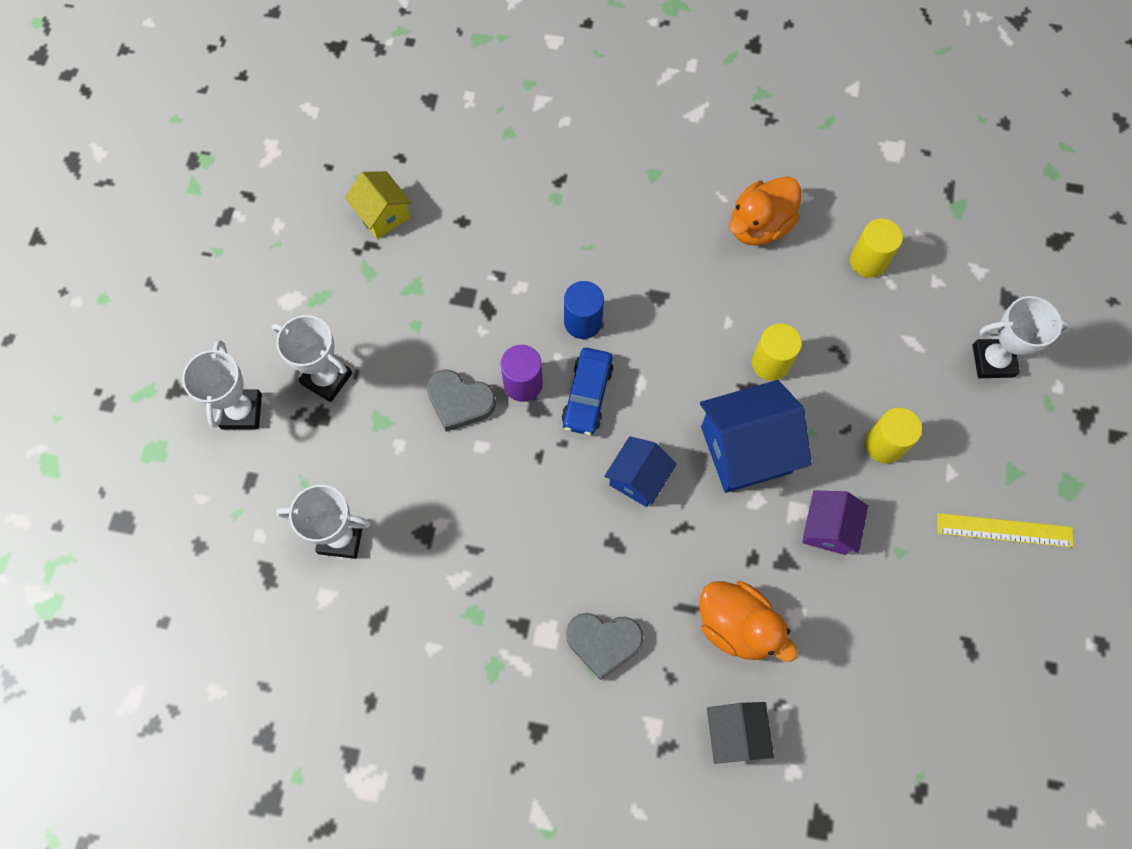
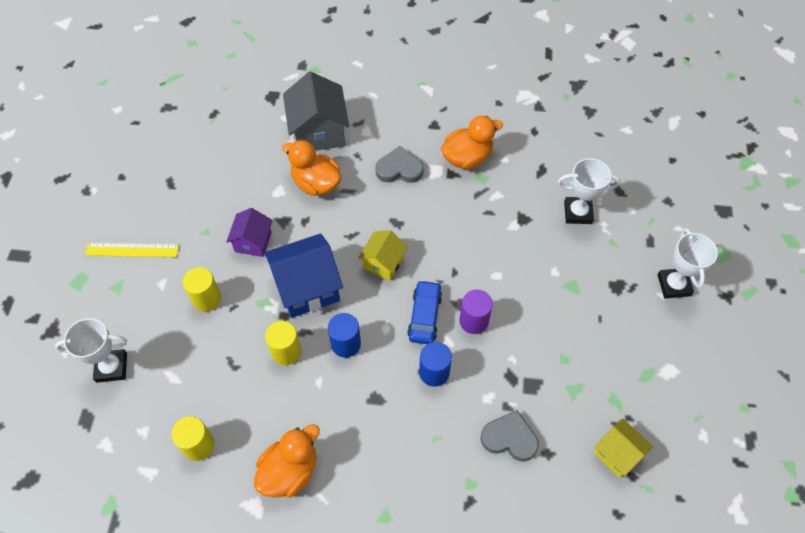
camera: 175 degrees right, 10 degrees down
(326, 378) = (620, 313): white trophy -> none
(459, 401) = (518, 304): grey heart -> grey heart (509, 438)
(491, 656) = (467, 157): none -> orange duck
(638, 478) = (383, 263): blue house -> yellow house
(693, 367) = (346, 344): none -> blue cylinder
(734, 733) = (319, 132): grey house -> grey house, size x1.69

